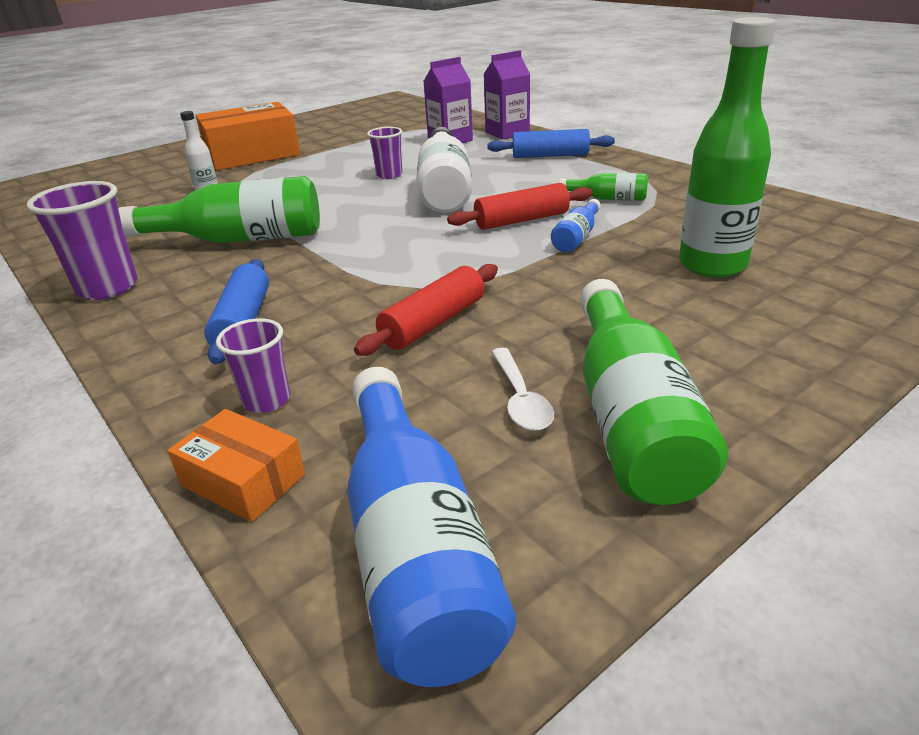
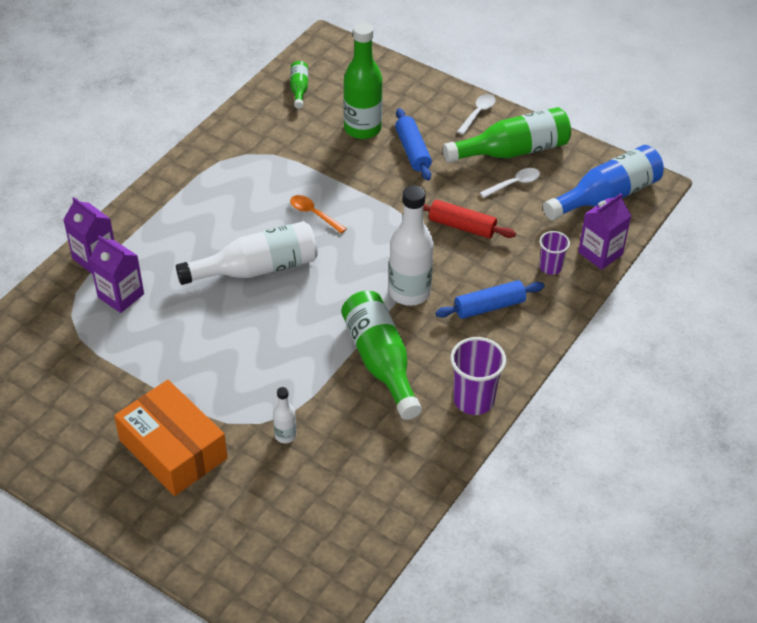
camera: 110 degrees left, 15 degrees up
(243, 480) = (600, 253): orange box -> purple carton
(330, 266) = (409, 292): none -> white bottle
(389, 175) = (227, 314): purple cup -> none
(521, 220) = (313, 214): red rolling pin -> orange spoon
(550, 155) = (167, 218): blue rolling pin -> blue rolling pin (412, 151)
(577, 237) = (336, 184): blue bottle -> none
(608, 198) = (265, 176): green bottle -> green bottle (299, 89)
(772, 390) = (478, 113): none -> white spoon

